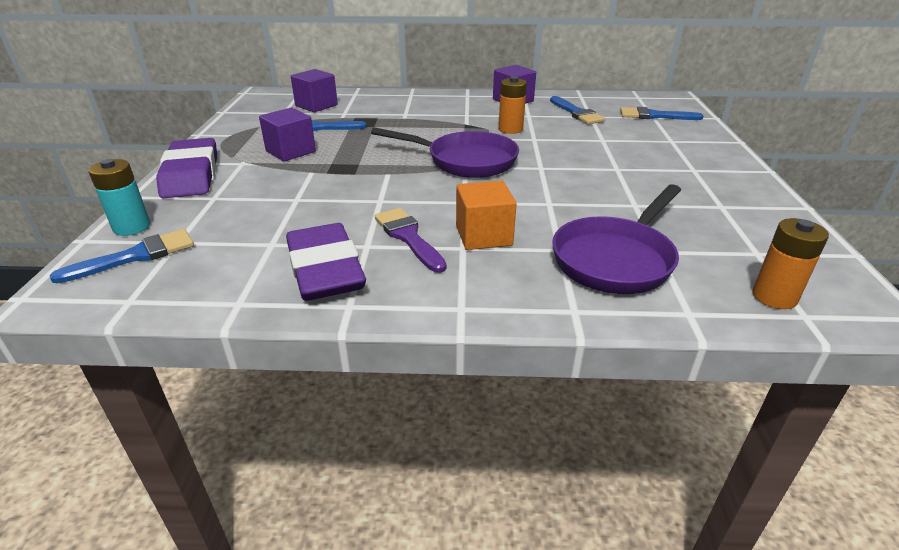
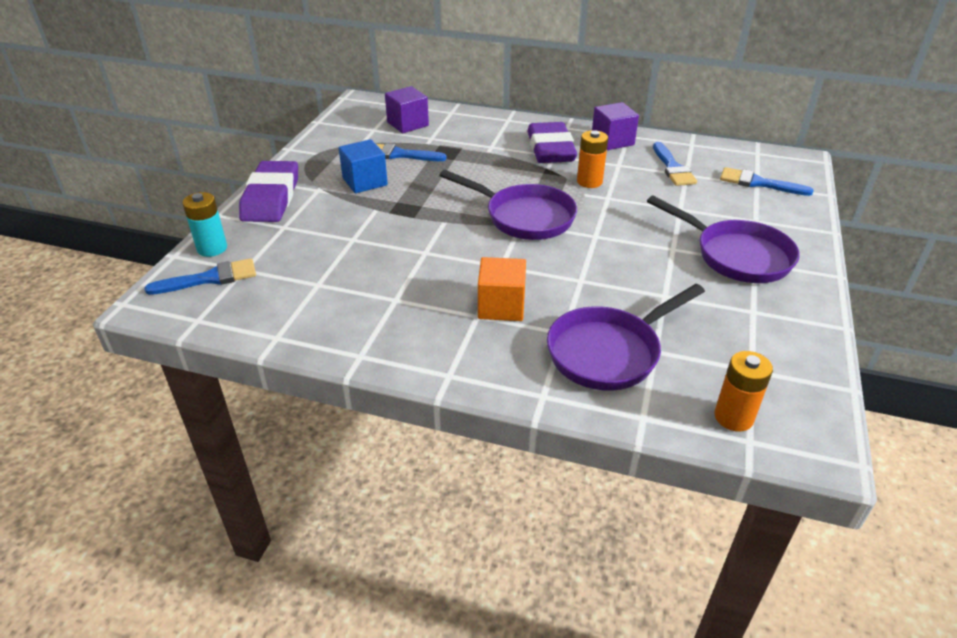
camera: 15 degrees right, 5 degrees up
(291, 151) = (365, 182): purple cube -> blue cube
(325, 269) = (353, 318): purple eraser -> purple eraser (550, 149)
(408, 237) = (434, 296): purple brush -> none
(675, 167) = (736, 255): none -> purple pan

